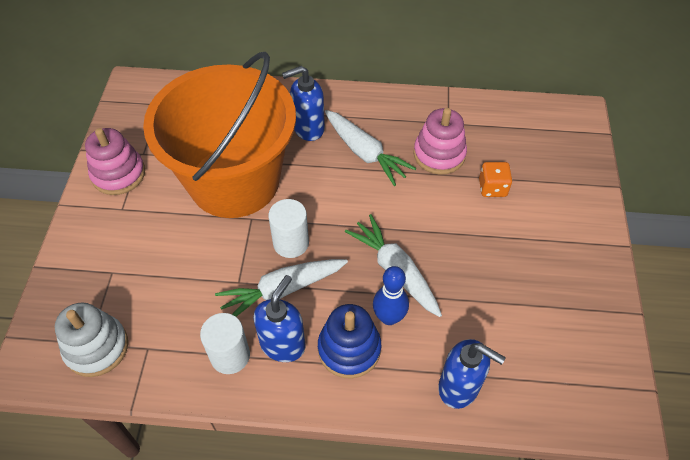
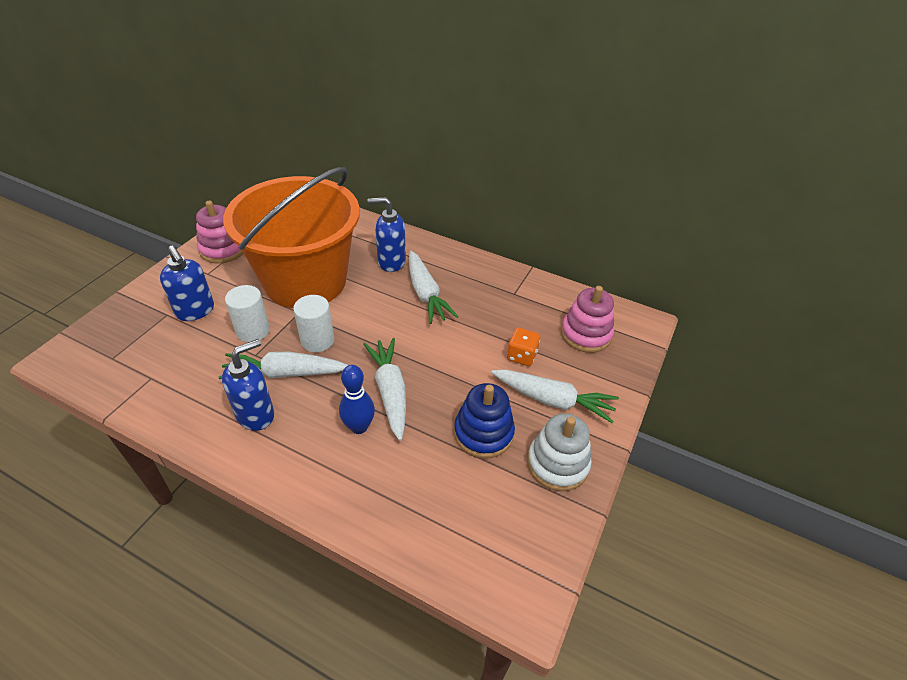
camera: 20 degrees right, 10 degrees down
(96, 347) = (115, 363): white stacking toy -> white stacking toy (557, 464)
(230, 355) = (208, 407): white cylinder -> white cylinder (253, 331)
(349, 349) = (307, 439): blue stacking toy -> blue stacking toy (483, 433)
(439, 154) = (490, 315): pink stacking toy -> pink stacking toy (586, 334)
(459, 387) = (382, 509): blue soap dispenser -> blue soap dispenser (195, 311)
(544, 222) = (553, 400): none -> white carrot

